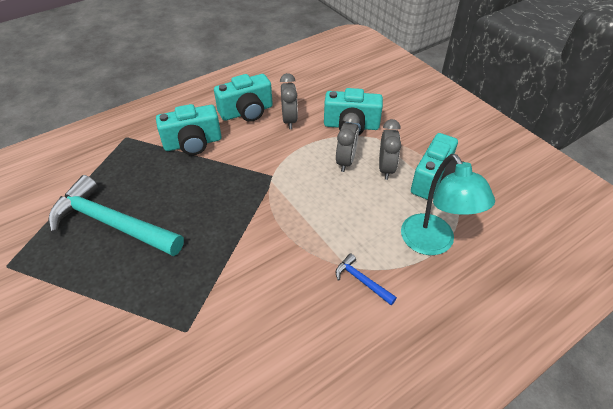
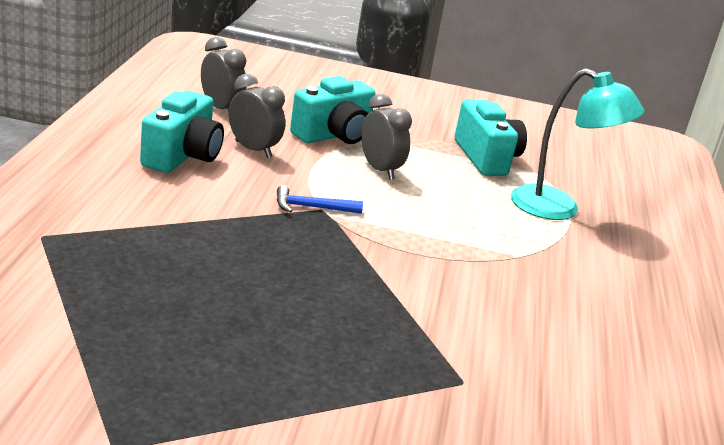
camera: 50 degrees left, 20 degrees down
(112, 223) = (197, 333): turquoise hammer -> none
(193, 143) = (164, 210): turquoise camera -> none
(361, 281) = (549, 261): blue hammer -> blue hammer (312, 207)
(386, 168) = (428, 163): grey clock -> grey clock (220, 108)

